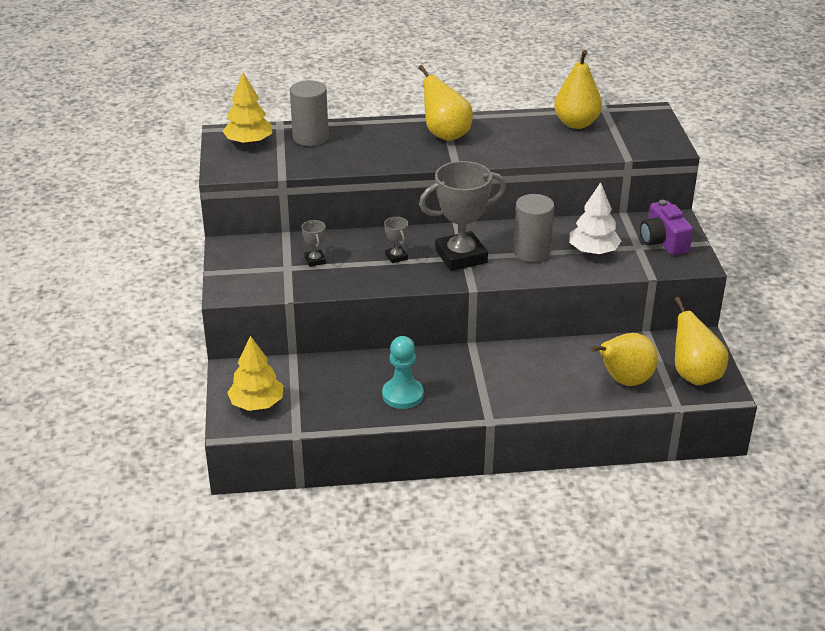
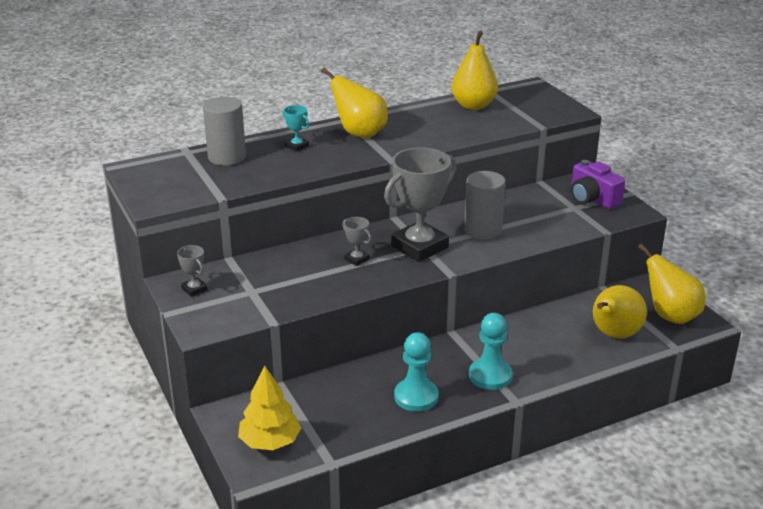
camera: 20 degrees left, 5 degrees down
(249, 142) = (164, 172): yellow tree -> none
(315, 260) = (276, 279): grey trophy -> grey trophy (194, 289)
(379, 137) = (297, 146): none -> turquoise trophy
(481, 392) = (490, 376): none -> turquoise pawn
(593, 251) = (538, 219): white tree -> none

